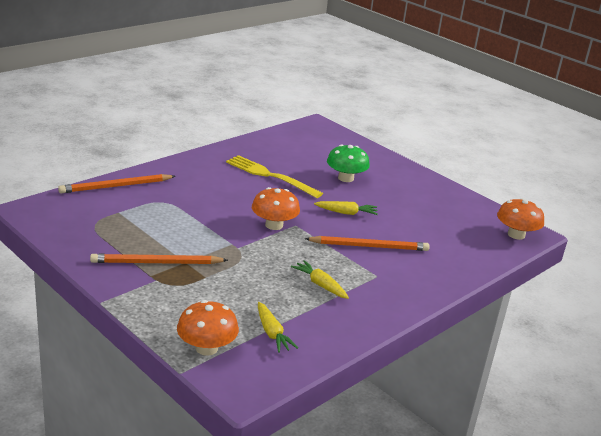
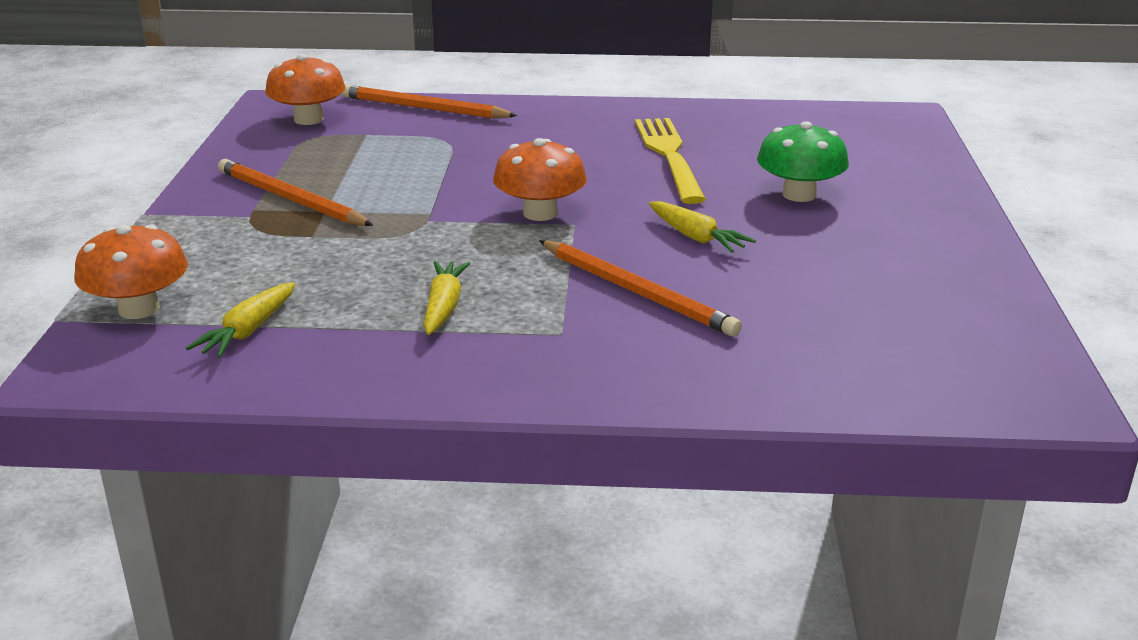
camera: 50 degrees right, 0 degrees up
(516, 235) = (998, 388): orange mushroom -> orange mushroom (308, 119)

